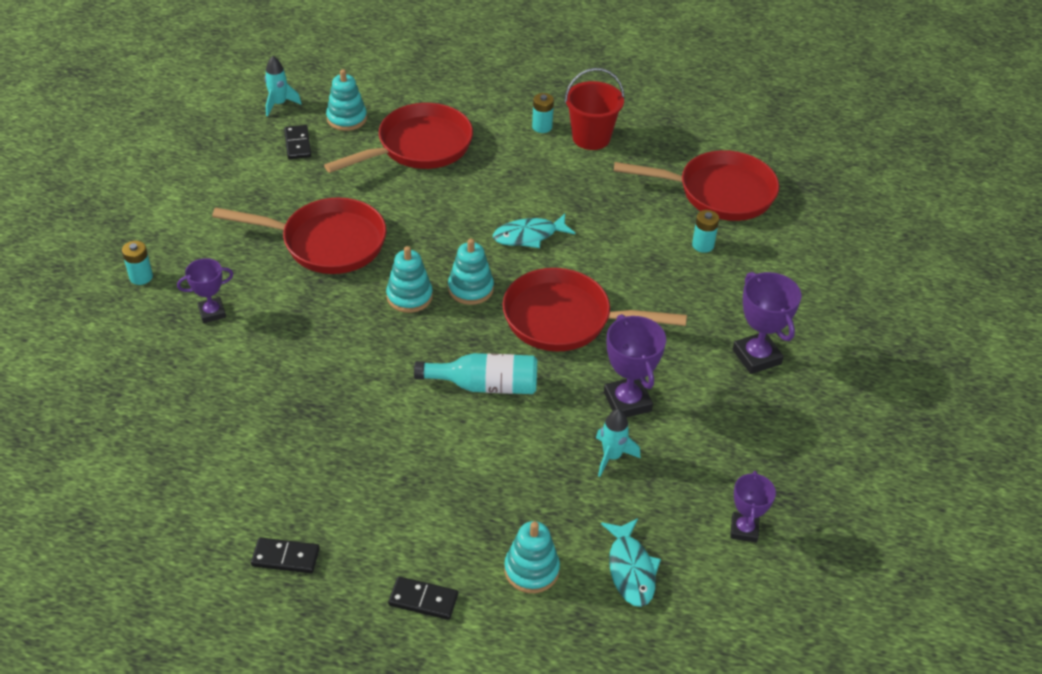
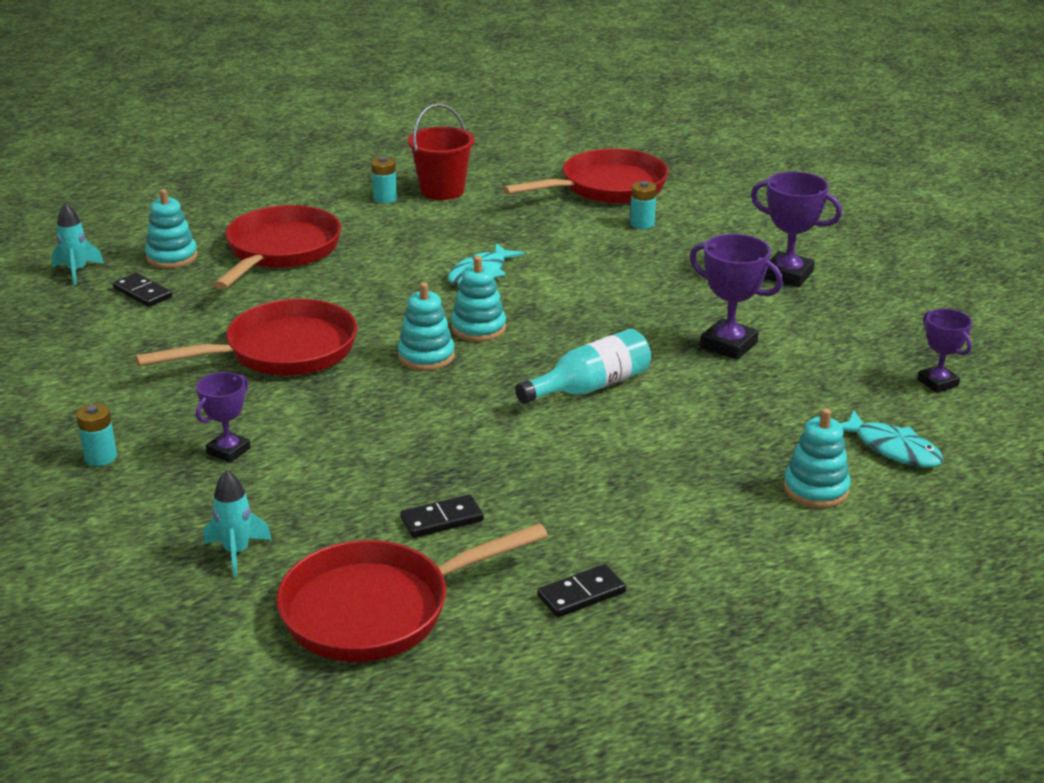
camera: 35 degrees left, 15 degrees down
(423, 600) = (755, 557): black domino -> black domino (442, 519)
(564, 319) = (595, 314): red pan -> red pan (377, 609)
(612, 456) = (769, 385): turquoise rocket -> turquoise rocket (236, 552)

